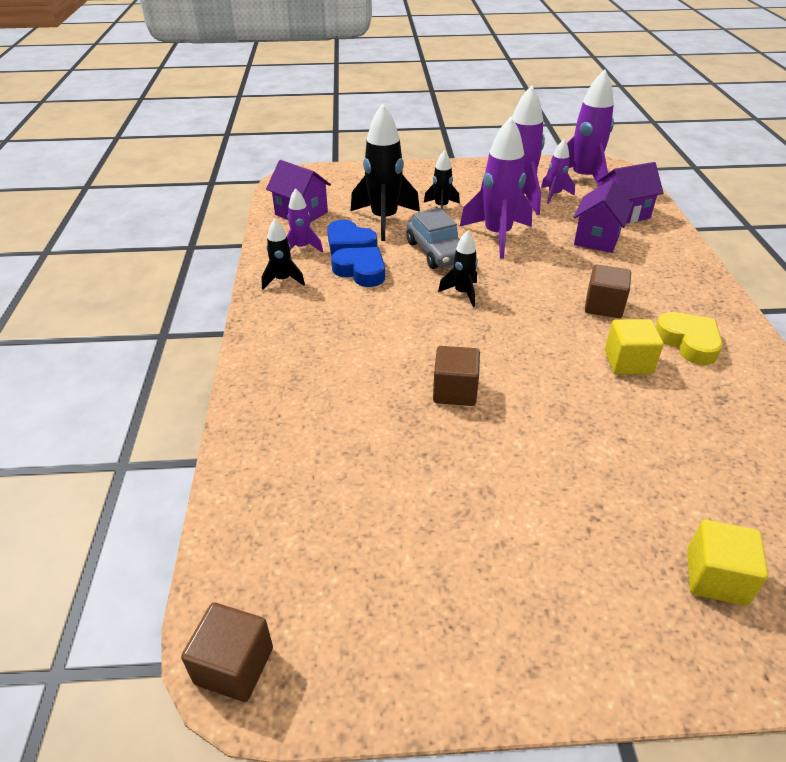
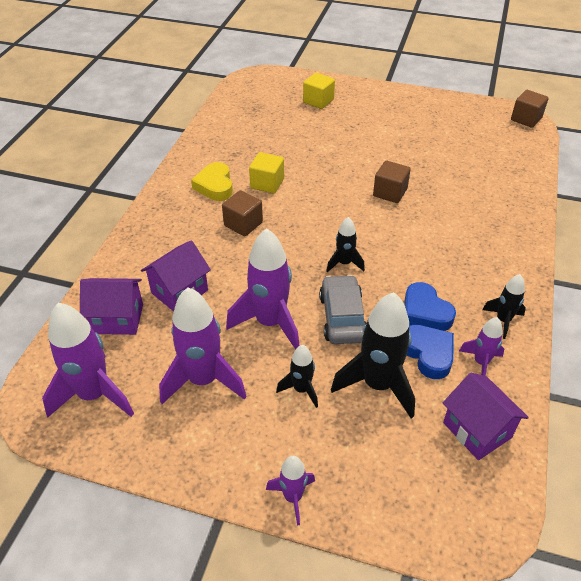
camera: 160 degrees left, 5 degrees up
(554, 195) = (157, 372): purple rocket -> purple rocket (293, 497)

